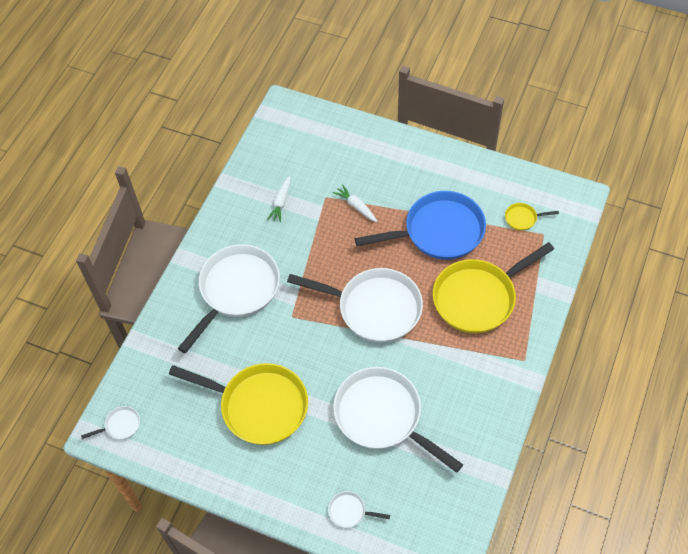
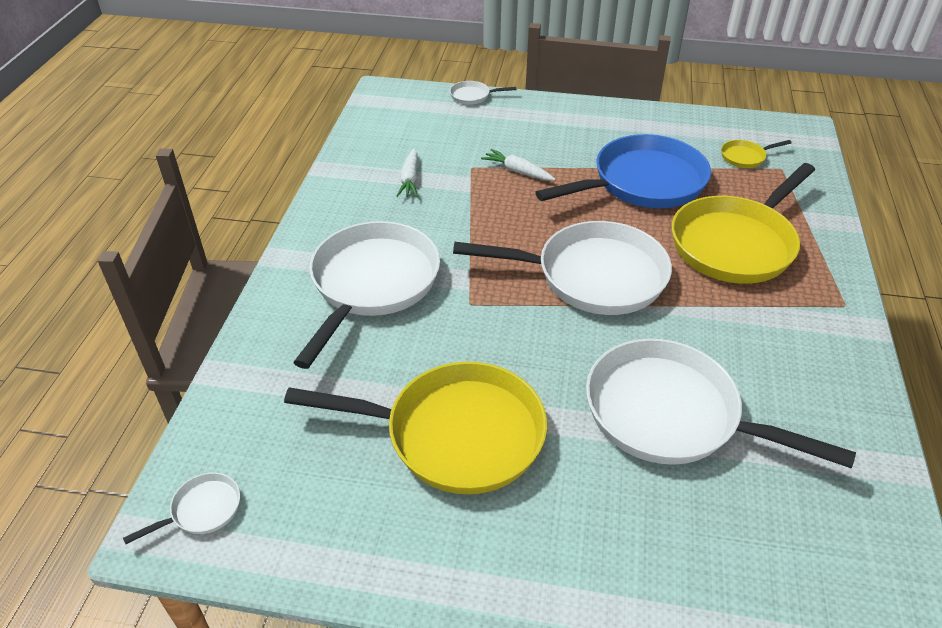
camera: 15 degrees left, 15 degrees down
(349, 511) = (684, 580): white pan -> white pan (472, 96)

